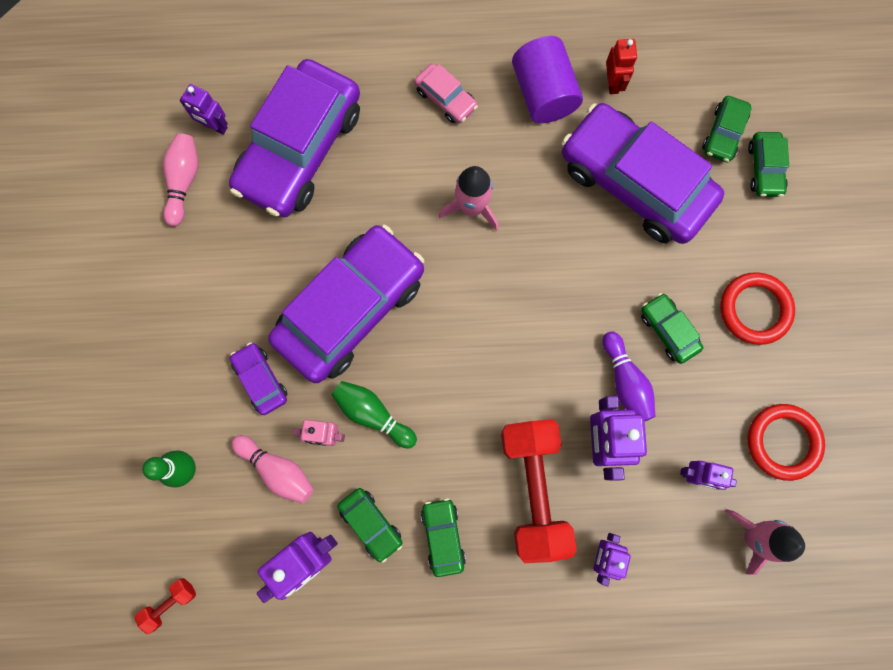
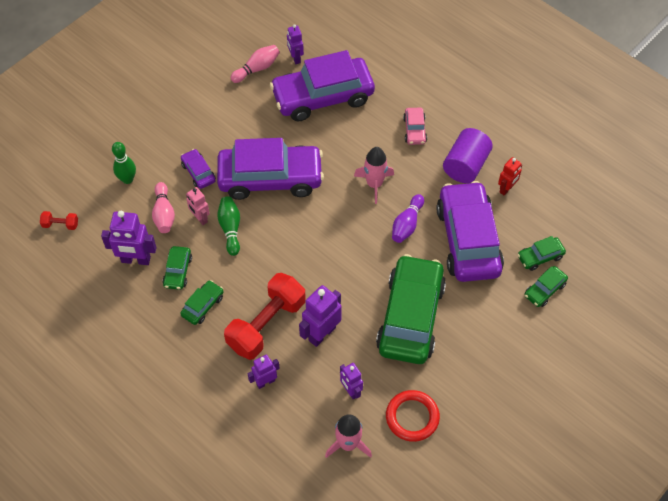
camera: 45 degrees right, 20 degrees down
(260, 380) = (198, 172): purple car -> purple car turned 45 degrees counterclockwise
(625, 381) = (363, 319): purple bowling pin -> purple bowling pin (407, 224)
(668, 330) = (410, 317): green car -> green car, size x2.33
(754, 309) = (466, 346): red ring -> none

